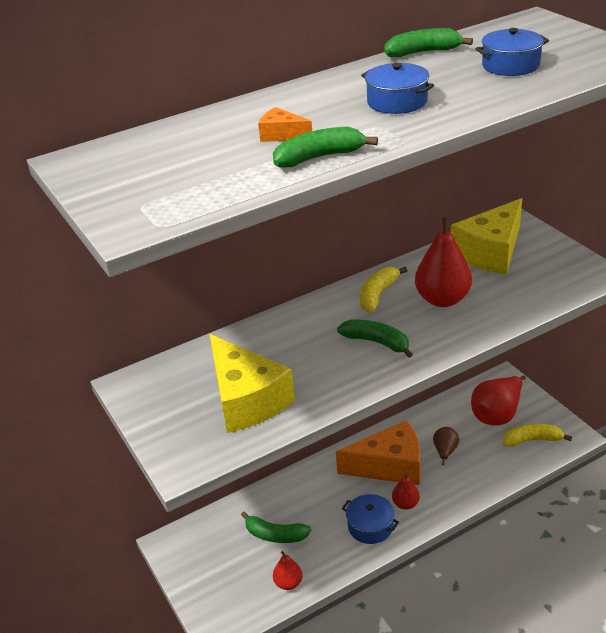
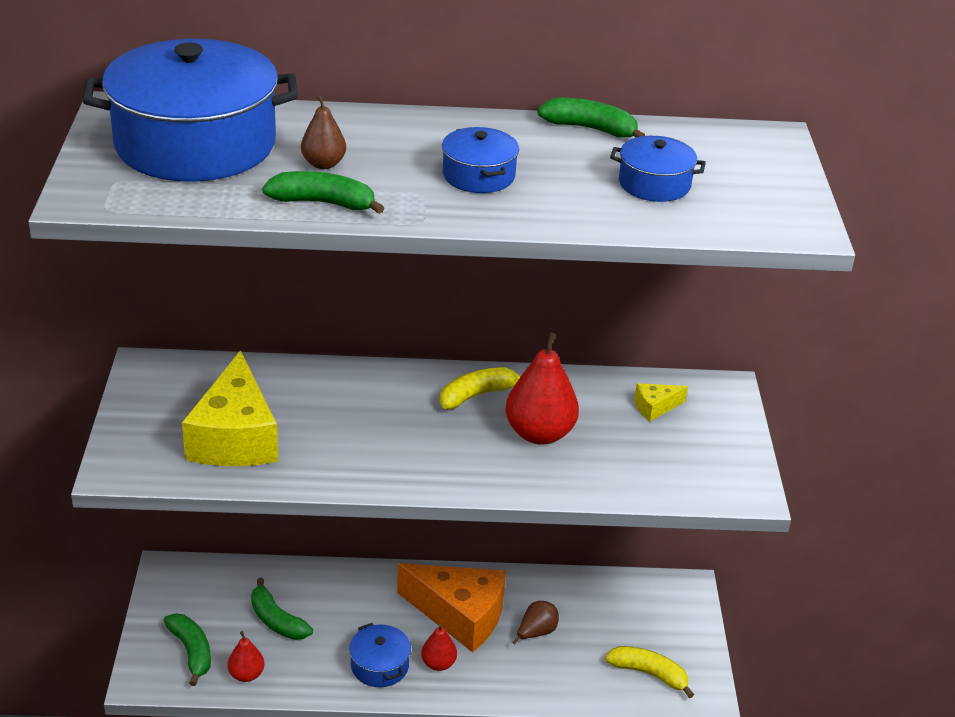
camera: 25 degrees right, 0 degrees up
(167, 159) = (195, 144): none -> blue pot
(282, 135) = (323, 164): orange cheese -> brown pear
(377, 342) = (420, 444): green banana -> green banana (191, 652)
(491, 252) = (655, 407): yellow cheese -> yellow cheese, size x0.43
(497, 414) = (637, 624): red pear -> none

